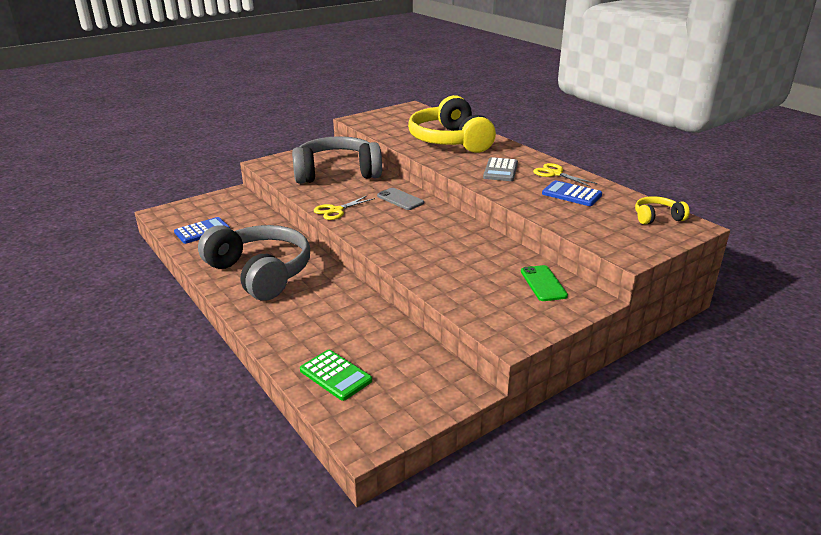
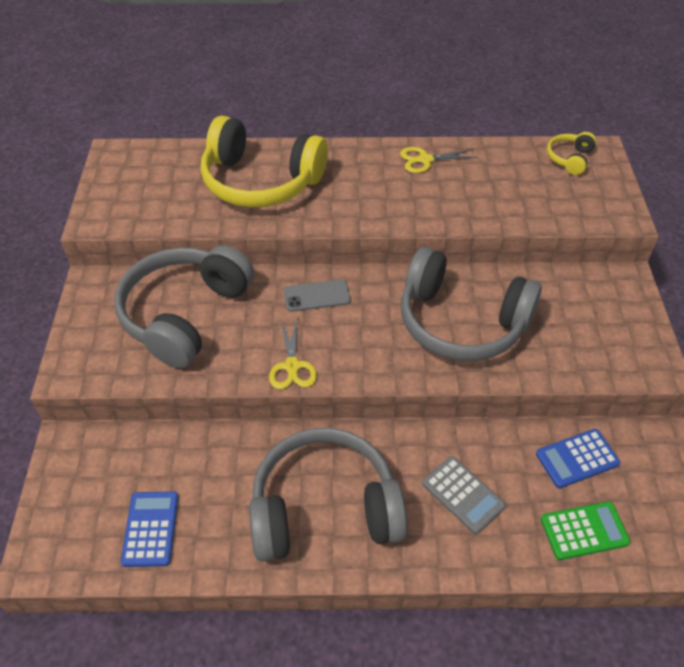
camera: 55 degrees left, 20 degrees up
(444, 248) = (461, 322): none -> grey headphones
(500, 170) = (380, 190): grey calculator -> grey calculator (463, 495)
(543, 283) = (580, 292): green phone -> none
(571, 194) = (480, 178): blue calculator -> blue calculator (577, 459)

